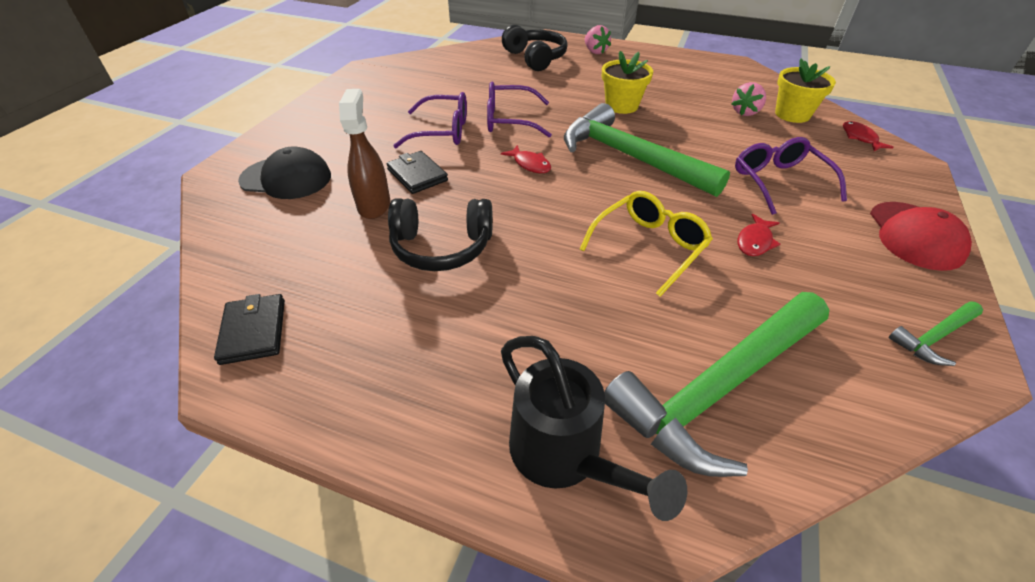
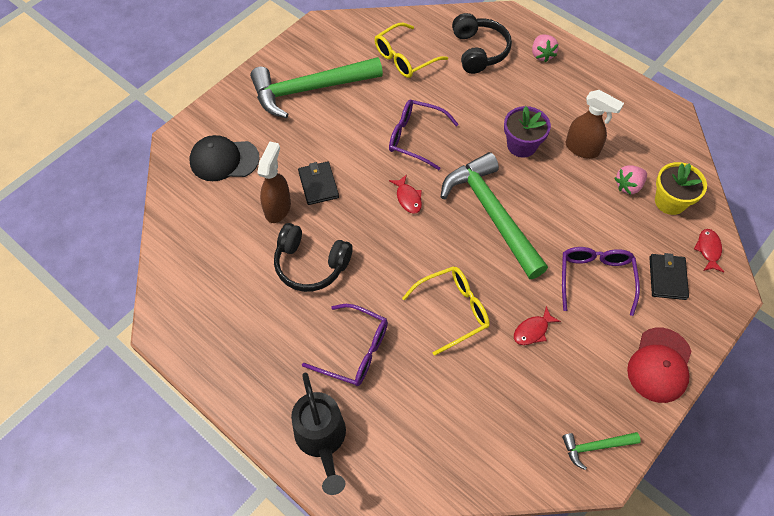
camera: 20 degrees right, 15 degrees up
(253, 331) = (178, 297): black wallet -> black wallet (667, 278)
(286, 178) = (224, 160): black cap -> black cap turned 150 degrees clockwise
(442, 131) = (355, 137): purple glasses -> purple glasses (354, 351)
(465, 73) = (405, 58): none -> yellow glasses
(621, 106) = (521, 145): yellow flower pot -> purple flower pot
(680, 97) = (582, 149): none -> brown spray bottle
(718, 388) = (431, 431): green hammer -> green hammer (310, 89)

